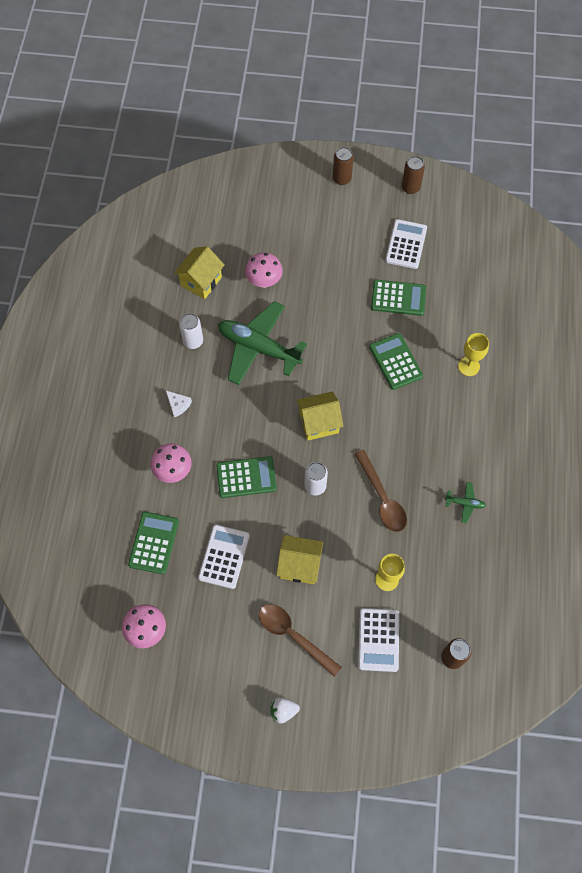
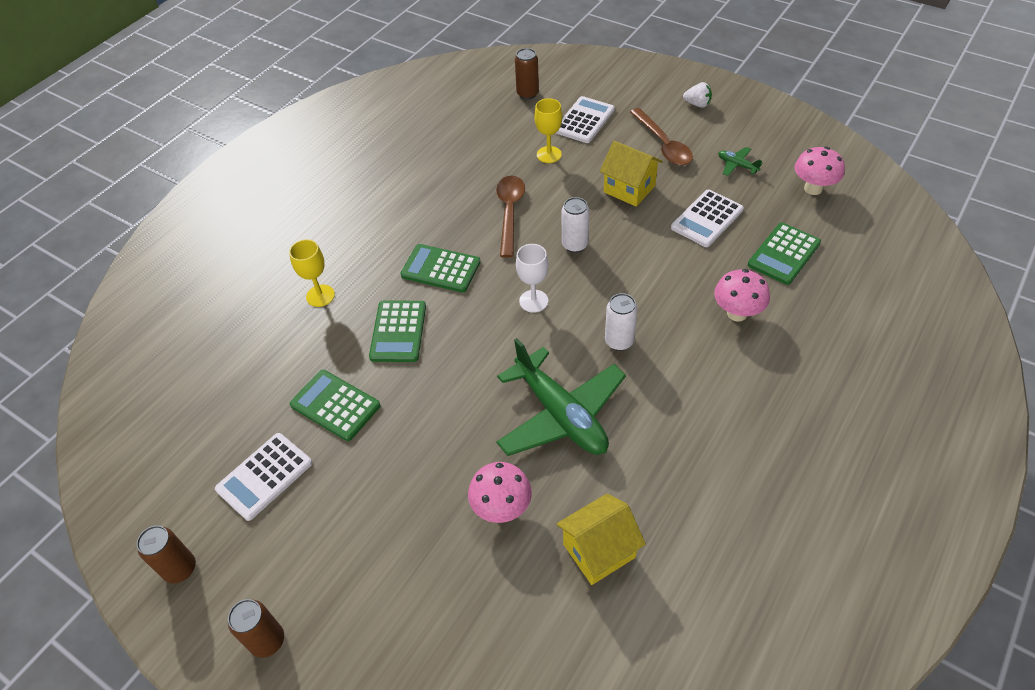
camera: 150 degrees left, 15 degrees down
(178, 405) = (704, 384): white cheese -> none
(193, 341) = (650, 460): white can -> white can (619, 341)
(246, 477) = (649, 278): green calculator -> green calculator (441, 269)
(319, 423) = (533, 301): yellow house -> white goblet
(465, 503) = (431, 183): green plane -> green plane (737, 165)

